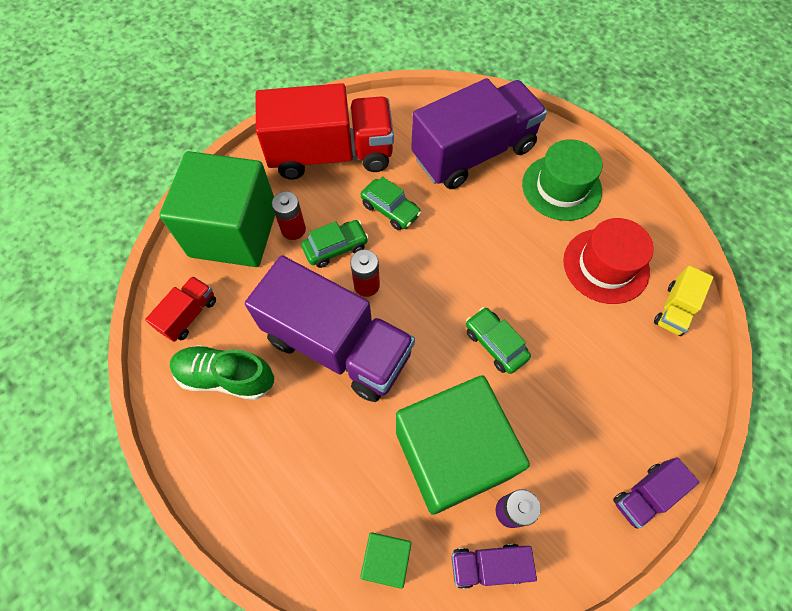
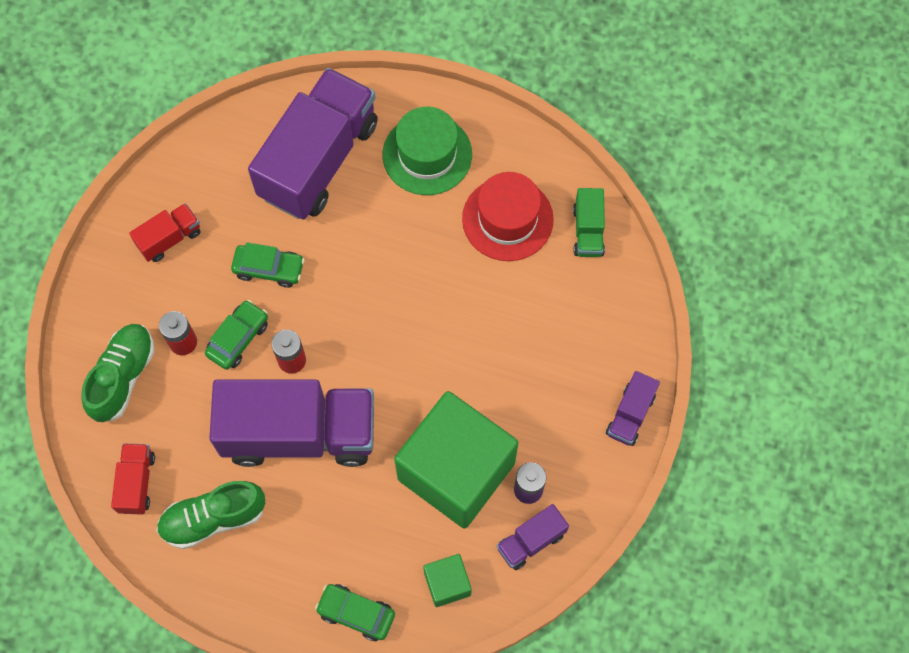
camera: 30 degrees left, 5 degrees up
(234, 232) = (123, 377): green cube -> green shoe
(331, 155) = (169, 238): red truck -> red truck, size x0.44
(495, 344) = (443, 352): green car -> green car (356, 613)
(674, 309) = (588, 231): yellow truck -> green truck

